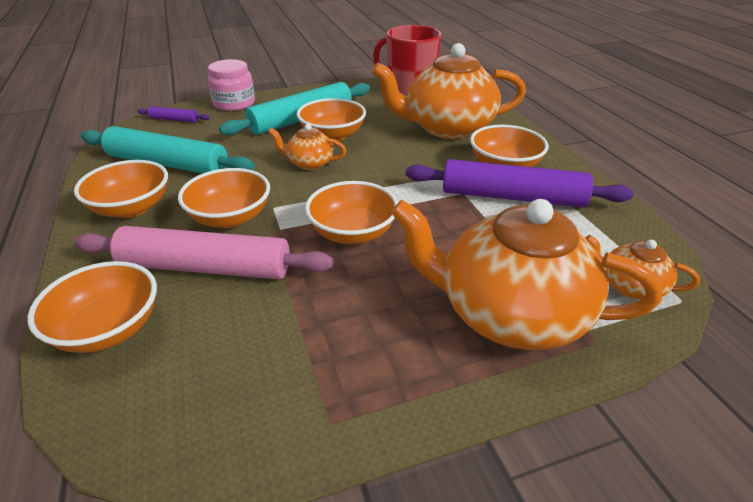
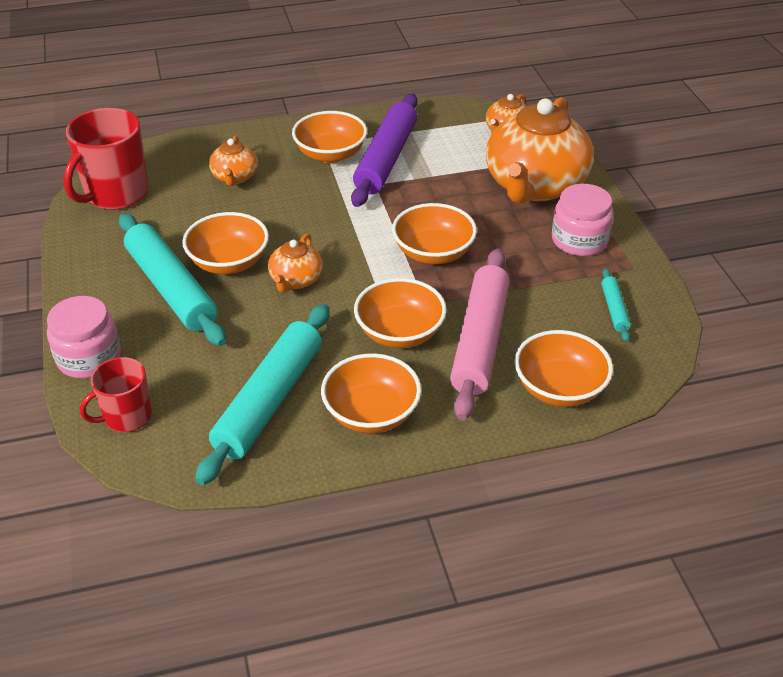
camera: 85 degrees left, 5 degrees up
(174, 119) = (127, 417): purple rolling pin -> red mug
(236, 391) = (614, 309): none -> turquoise rolling pin
(391, 358) = (579, 240): none -> pink jar
(447, 128) = (235, 177): orange teapot -> orange teapot, size x0.46

